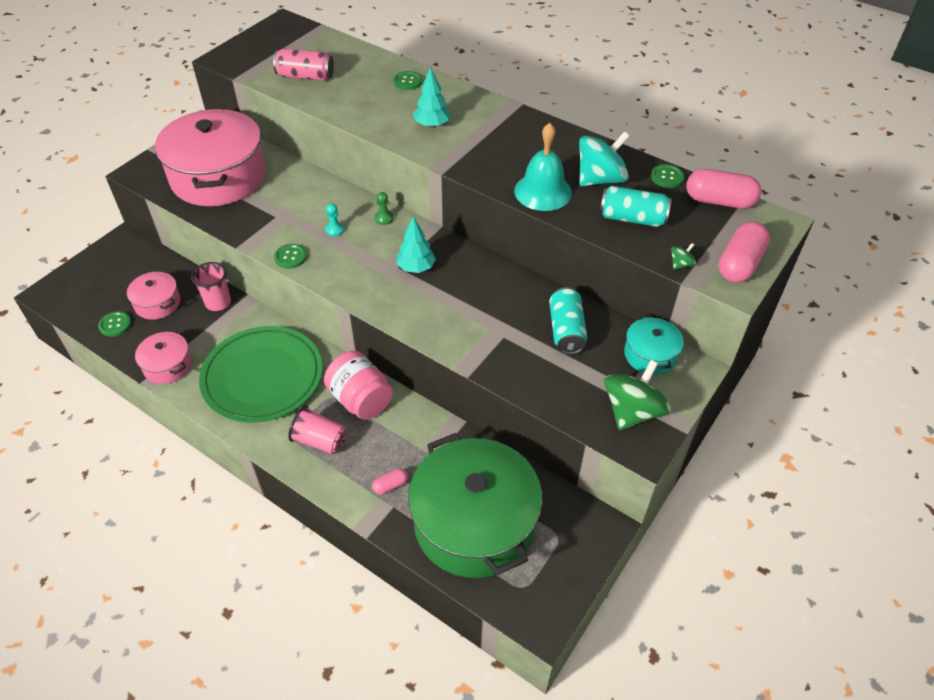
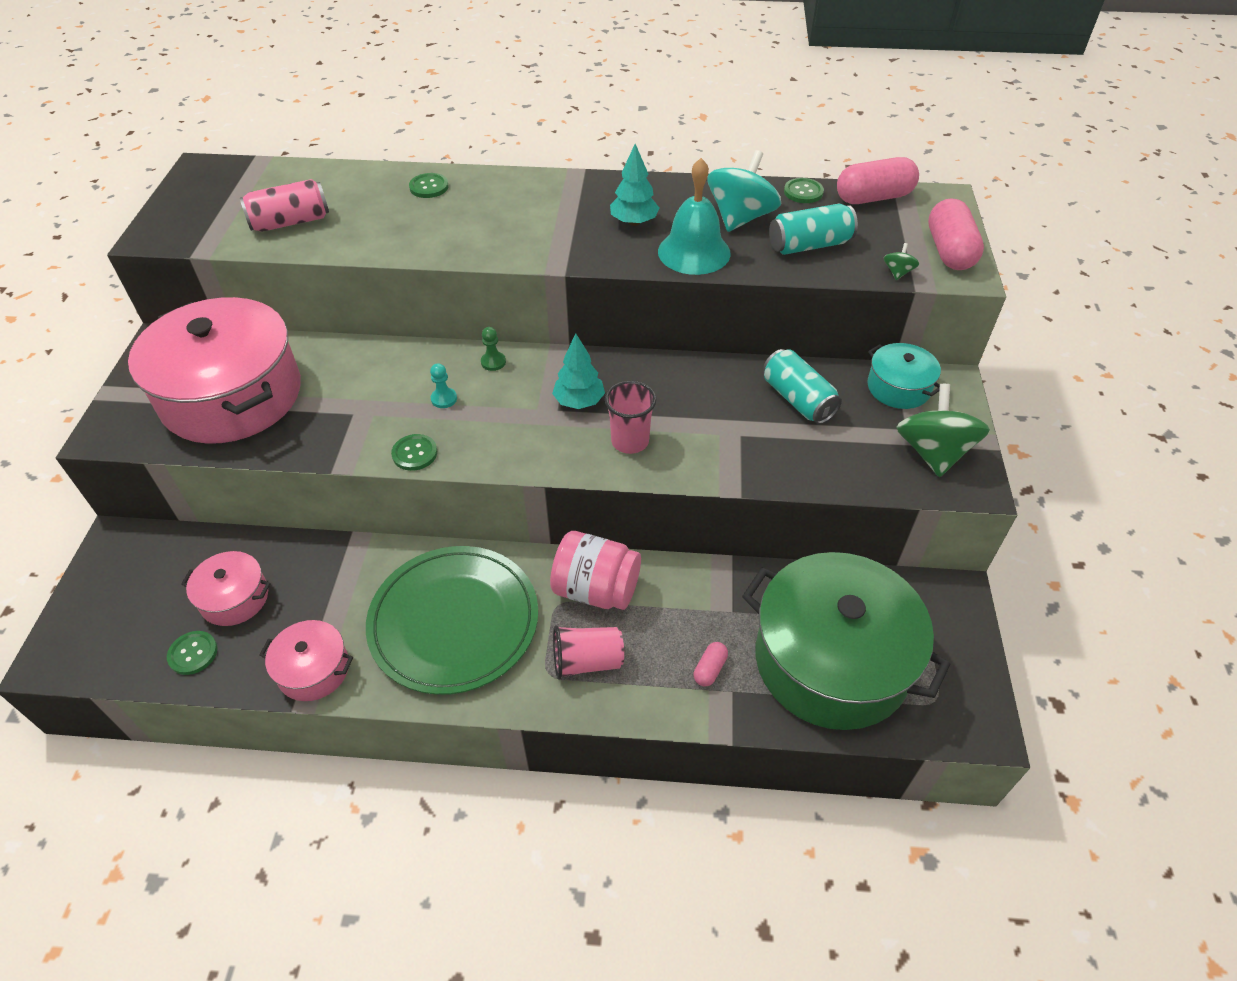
camera: 30 degrees left, 0 degrees up
(218, 302) = (320, 559): pink cup -> pink cup (630, 441)
(432, 125) = (503, 224): turquoise tree -> turquoise tree (634, 222)

